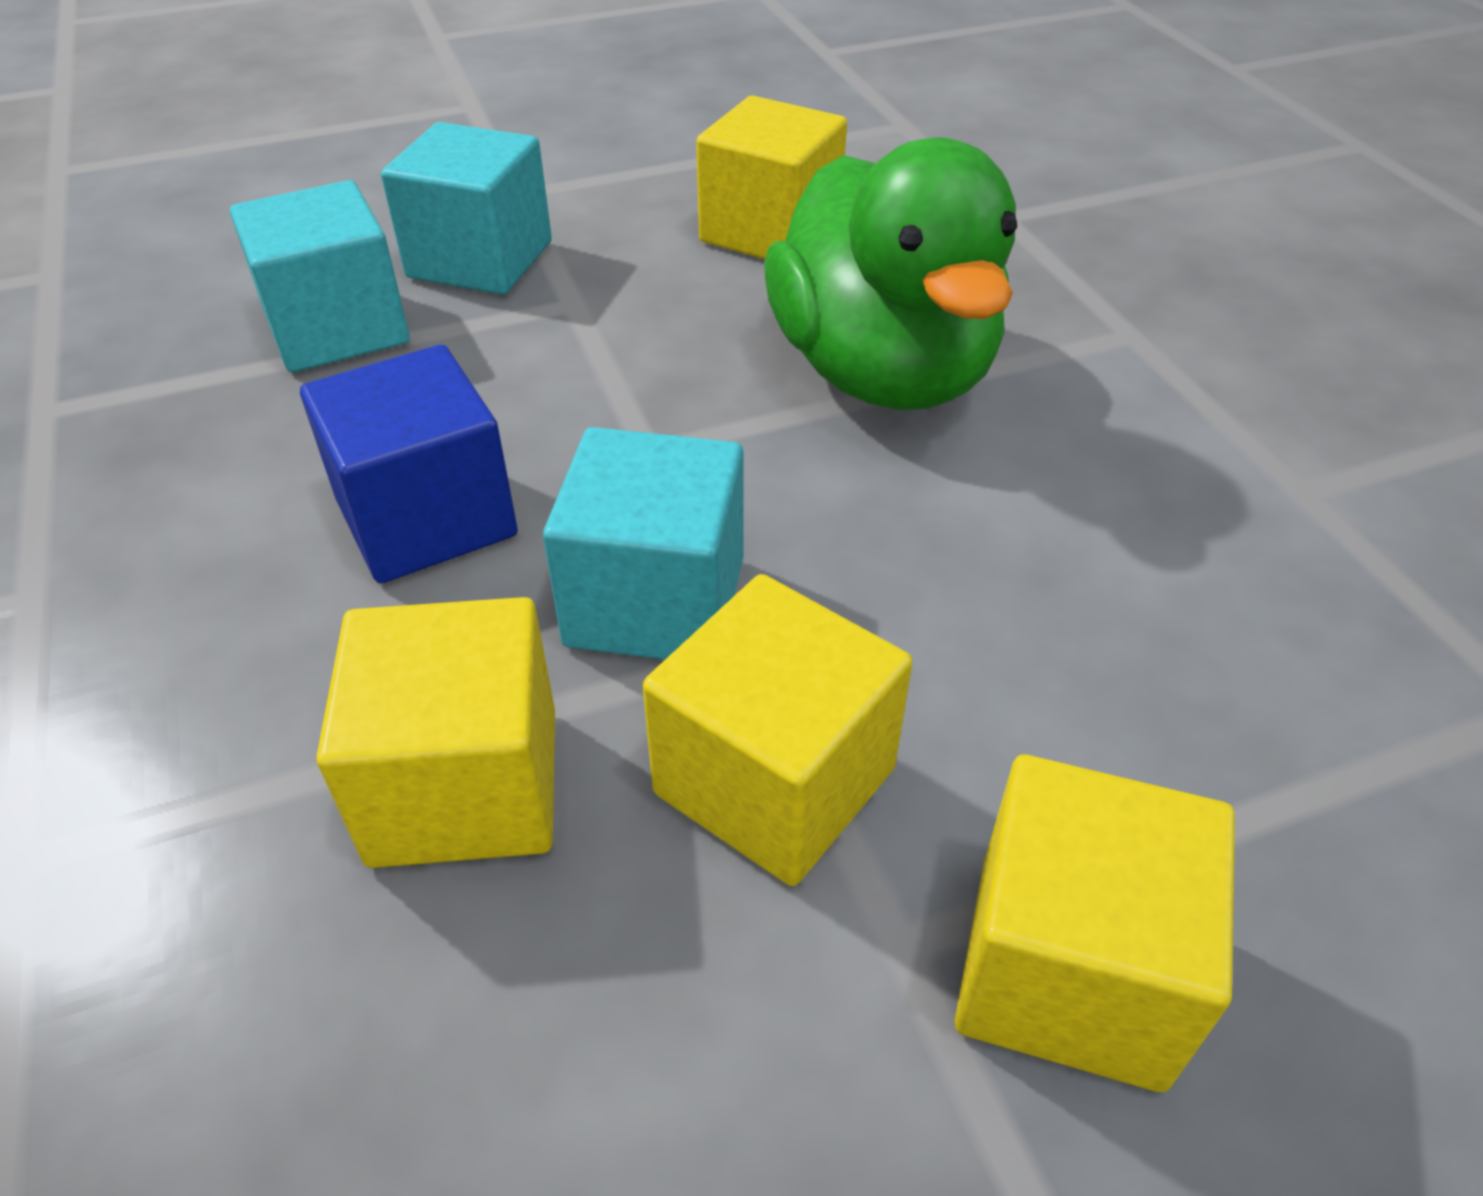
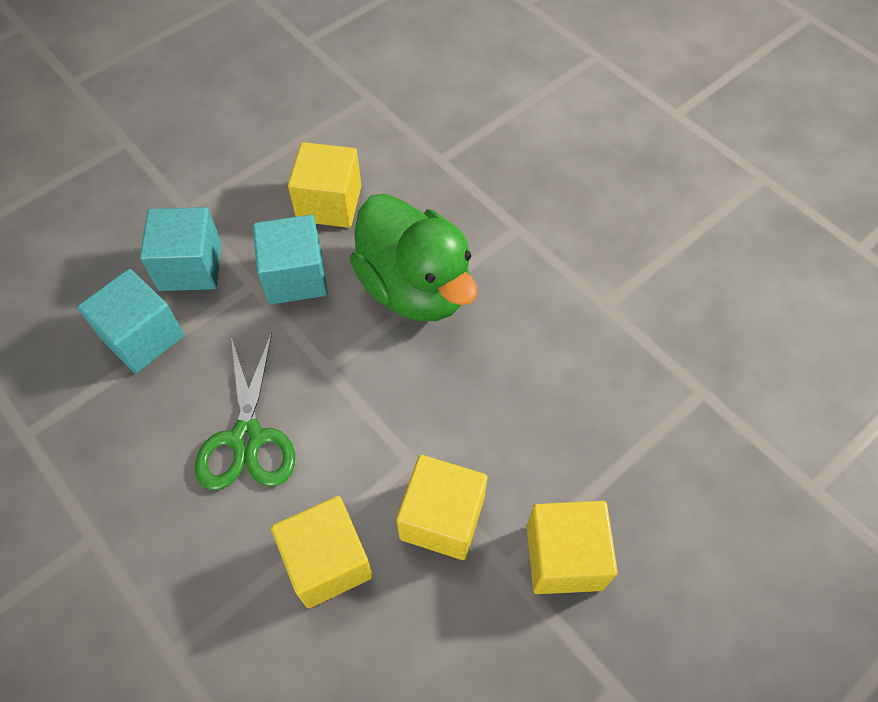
camera: 20 degrees left, 15 degrees up
(426, 518) = (247, 438): blue cube -> green scissors
(655, 601) = (364, 450): turquoise cube -> turquoise cube (295, 276)

